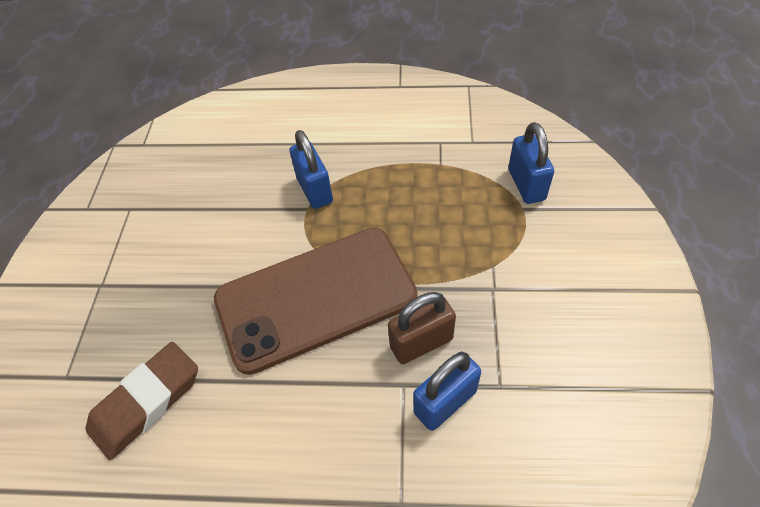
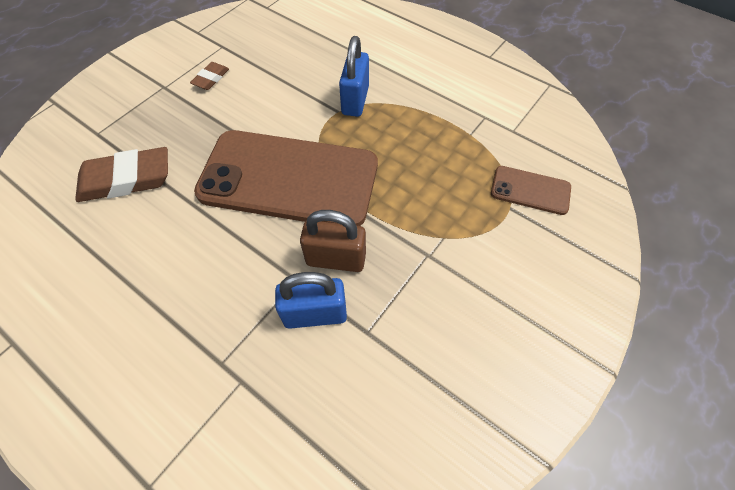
camera: 30 degrees right, 5 degrees up
(147, 248) = (211, 79): none -> brown eraser
(526, 184) = (530, 190): blue padlock -> brown phone

